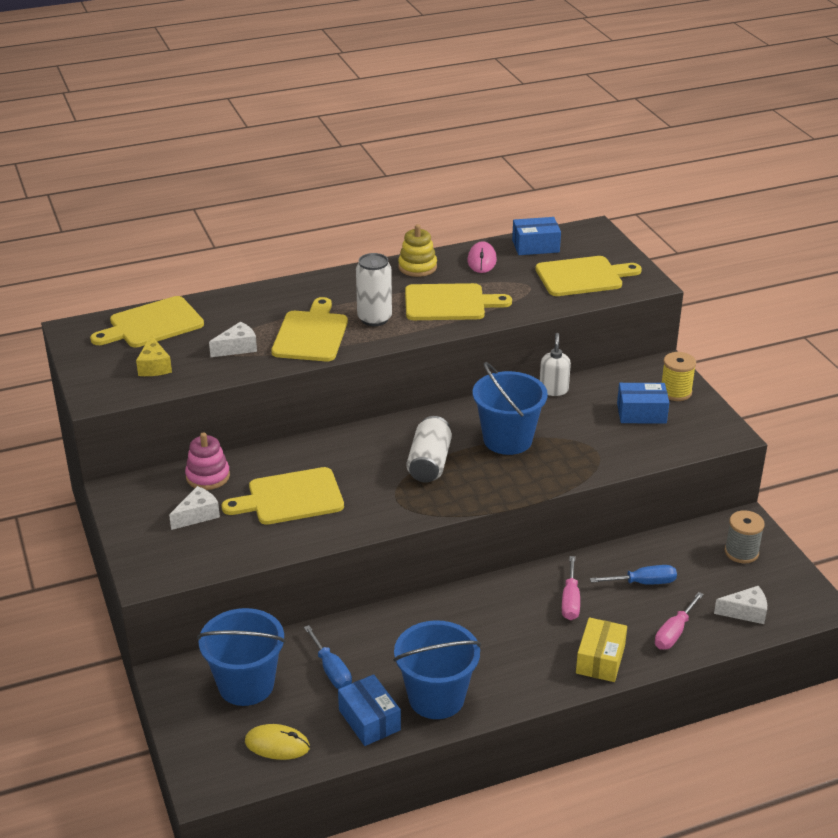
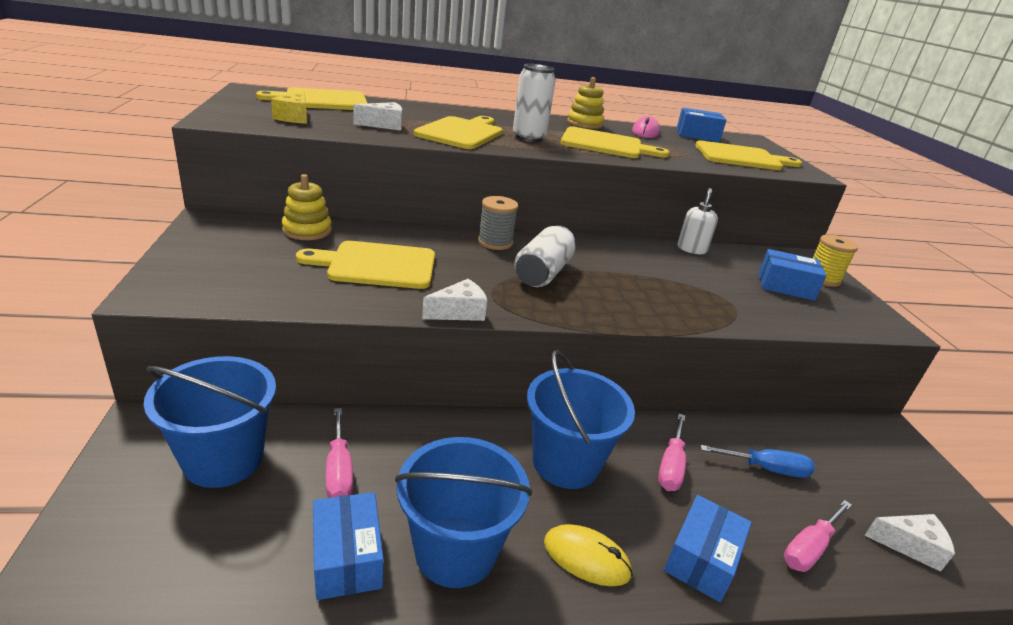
camera: 10 degrees right, 5 degrees down
(197, 515) = (267, 256): white cheese -> white cheese (459, 312)
(208, 476) = (307, 230): pink stacking toy -> yellow stacking toy
(277, 745) = (198, 558): yellow mouse -> yellow mouse (586, 558)
(331, 670) = (339, 471): blue screwdriver -> pink screwdriver
(507, 439) = (634, 274): blue bucket -> blue bucket (565, 462)
(600, 659) = (701, 559): yellow box -> blue box
(741, 552) = (891, 464): grey spool -> grey spool (495, 242)

